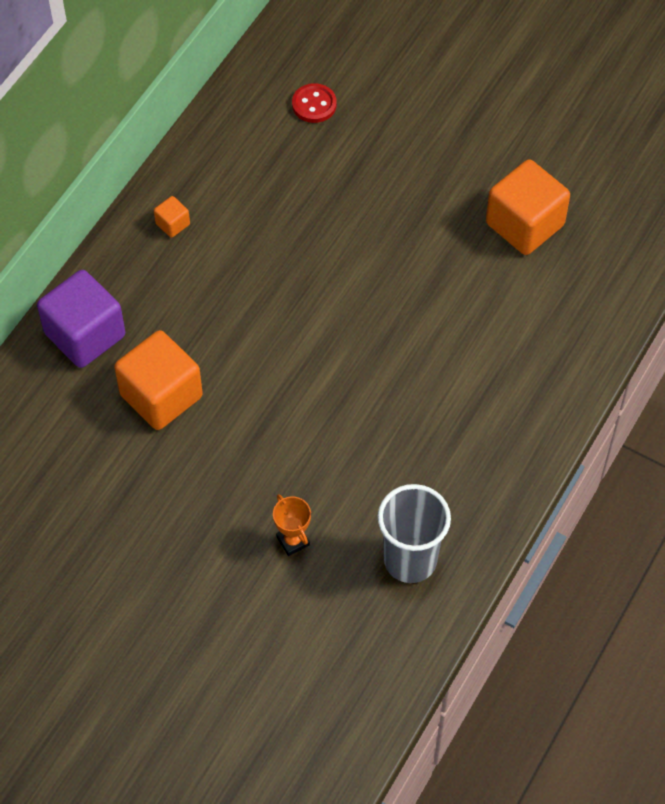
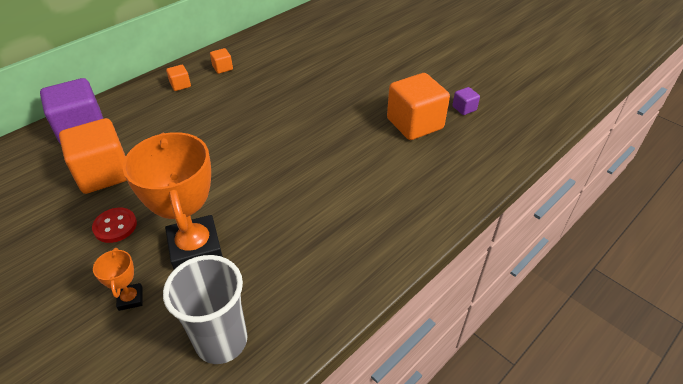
camera: 15 degrees right, 15 degrees down
(216, 176) = (222, 68): none -> orange cube
(314, 104) = (301, 47): red button -> red button (115, 226)
(329, 467) = (195, 247): none -> orange trophy
(583, 181) = (464, 108): none -> purple cube

